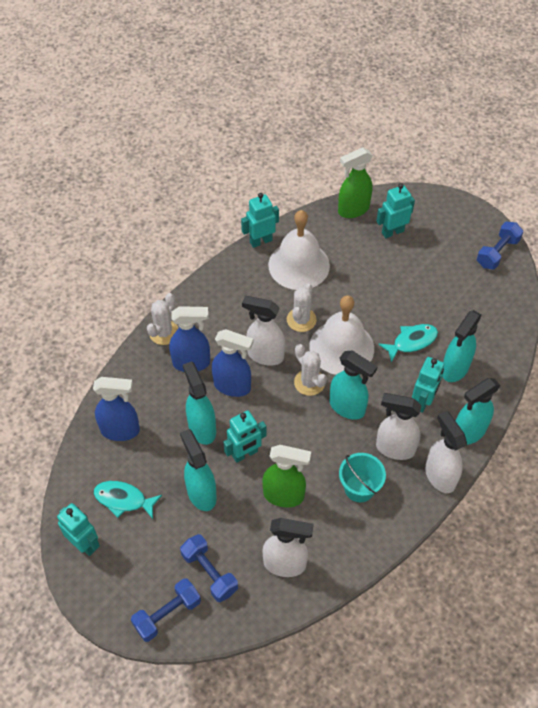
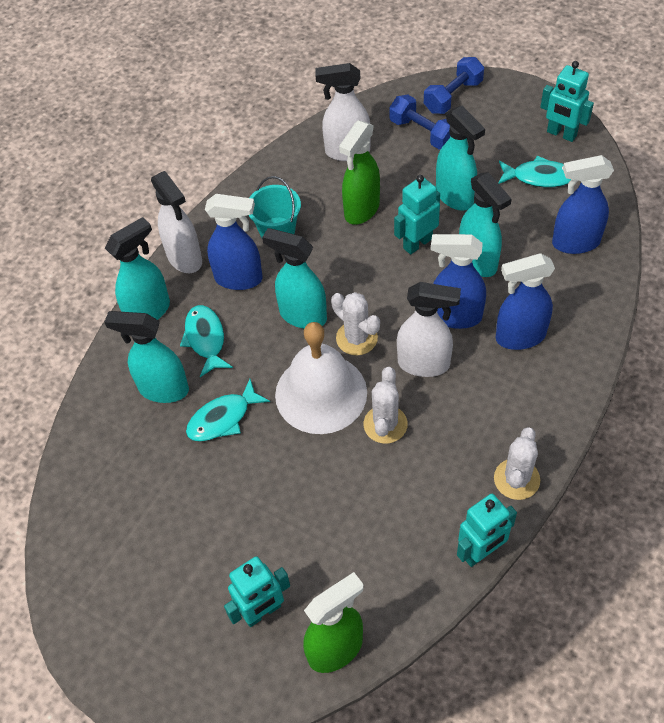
camera: 175 degrees right, 0 degrees up
(164, 332) = (574, 371): white cactus -> white cactus (516, 479)
(284, 495) = (361, 210): green spray bottle -> green spray bottle turned 60 degrees counterclockwise
(299, 265) = (408, 517): white bell -> none
(394, 448) = (239, 279): white spray bottle -> blue spray bottle
(423, 401) = (205, 339): turquoise robot -> turquoise fish
(454, 369) = (163, 389): turquoise spray bottle -> turquoise spray bottle turned 105 degrees counterclockwise
(497, 252) = (85, 599): blue dumbbell -> none

